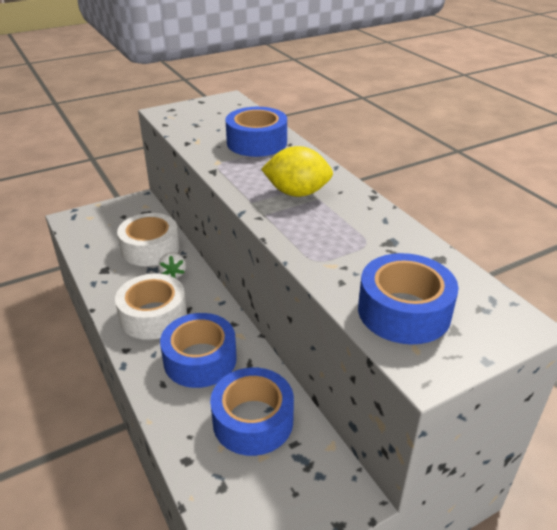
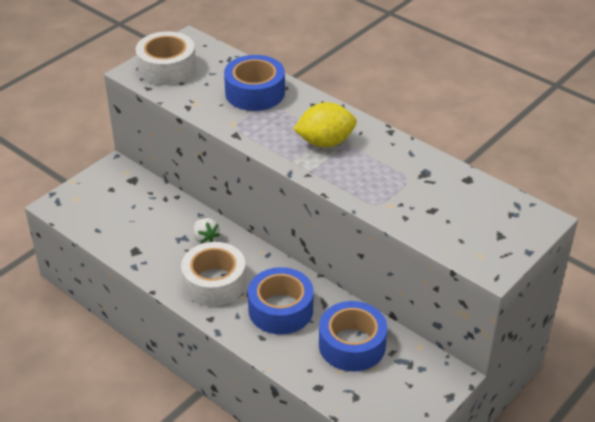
camera: 20 degrees left, 5 degrees up
(150, 248) = (165, 218): white tape -> white tape (167, 68)
(404, 311) = (460, 230): blue tape -> none

